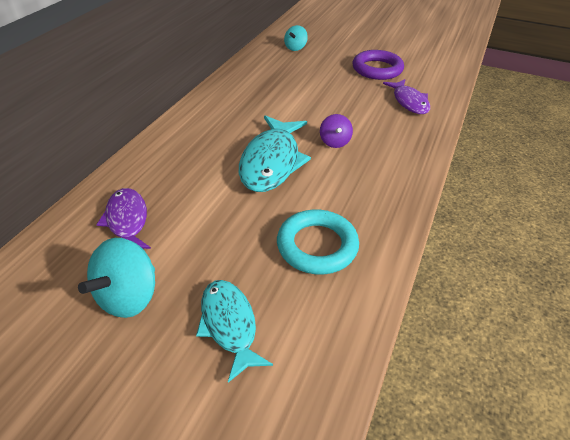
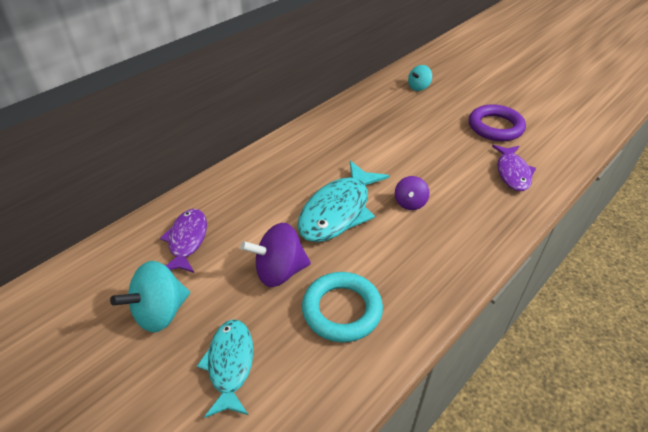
camera: 20 degrees right, 0 degrees up
(239, 227) = (279, 271): none -> purple spinning top

